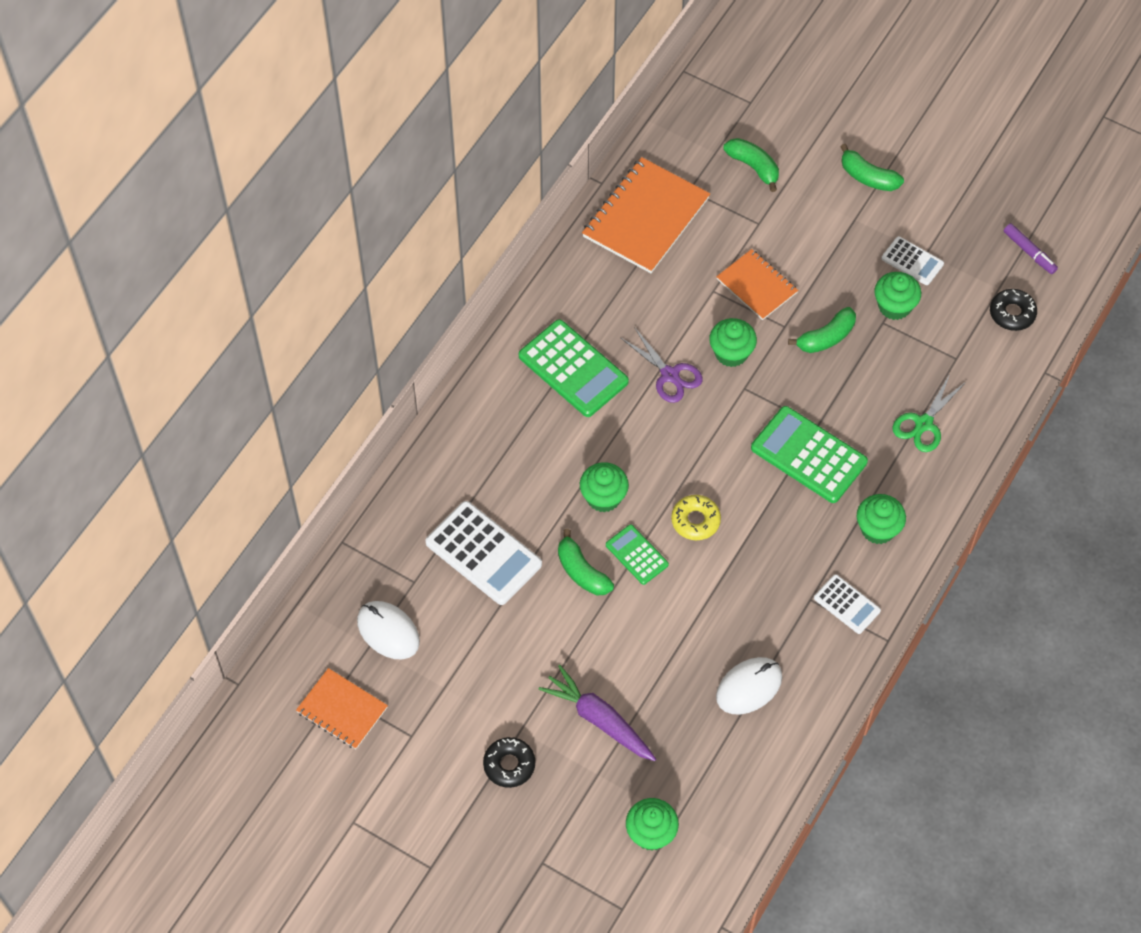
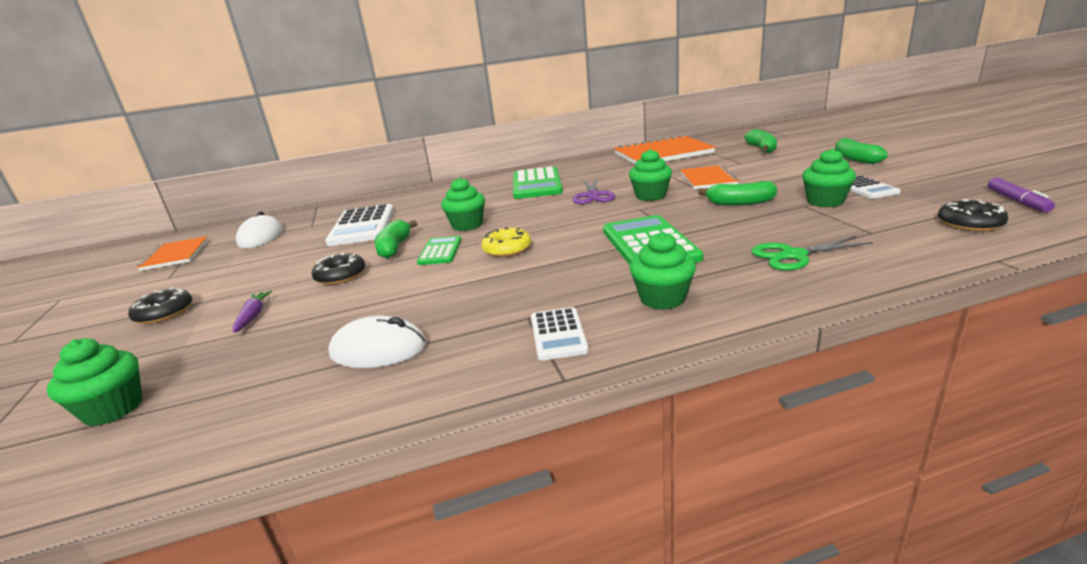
camera: 45 degrees right, 35 degrees down
(593, 636) = (340, 276): none -> black donut
(599, 719) = (253, 316): purple carrot -> purple carrot, size x0.53

